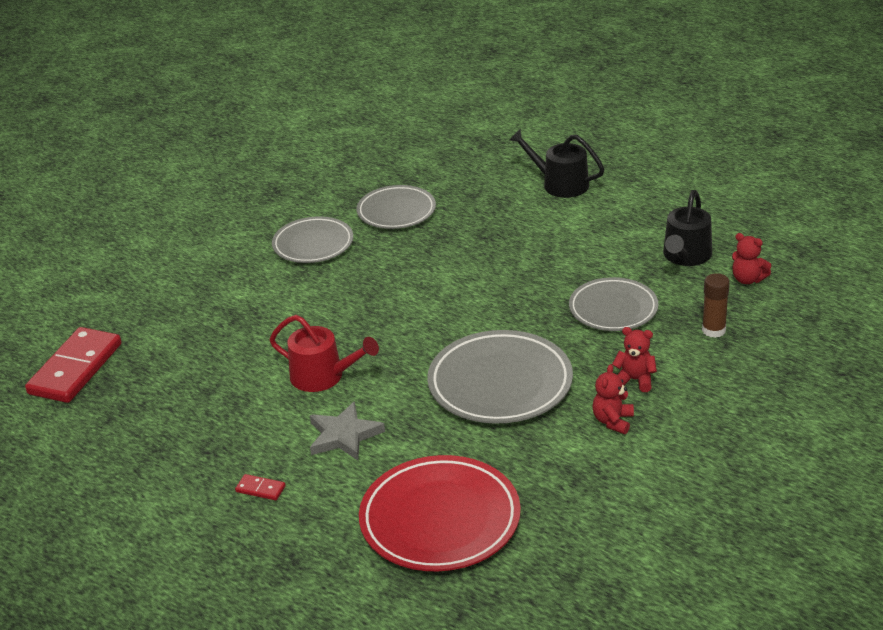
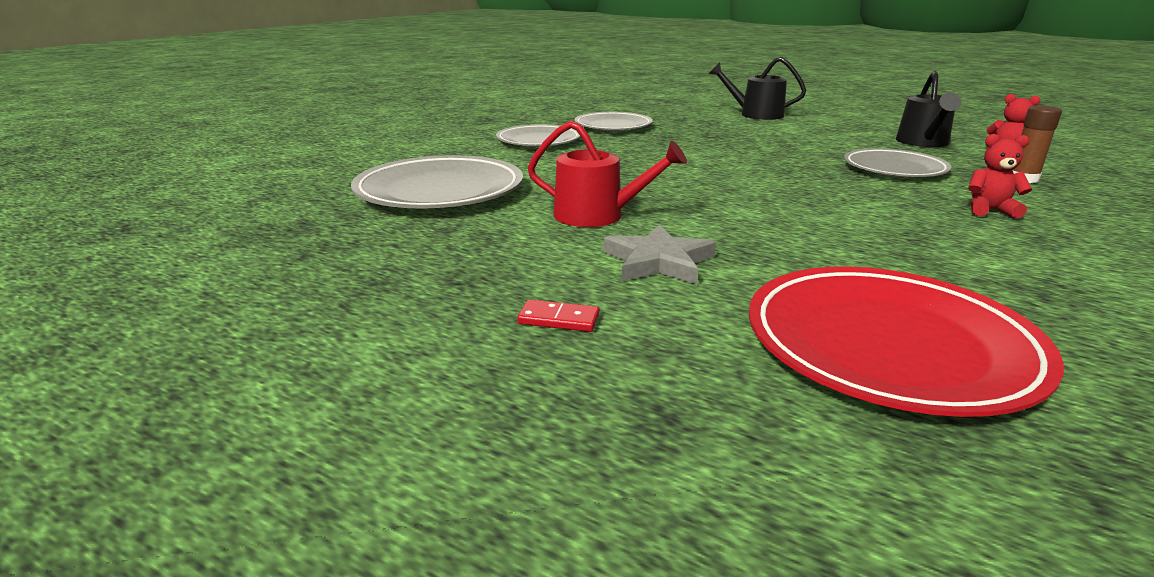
camera: 10 degrees left, 10 degrees down
(75, 369) = (261, 216): red domino -> none
(500, 383) = (828, 216): grey plate -> grey plate (440, 191)
(613, 421) = (1012, 241): red teddy bear -> none

